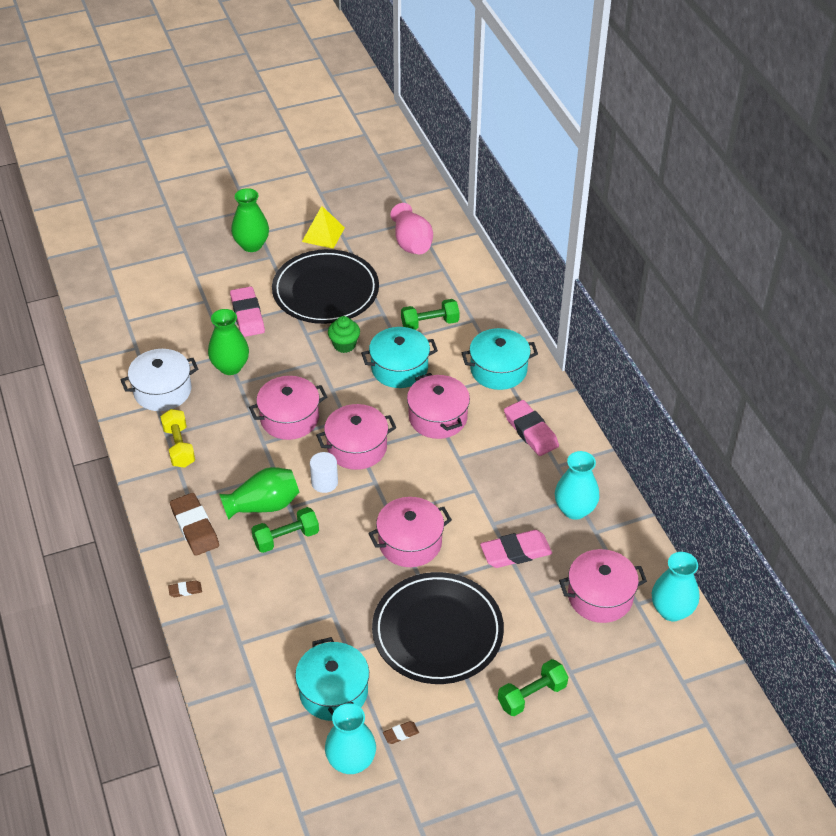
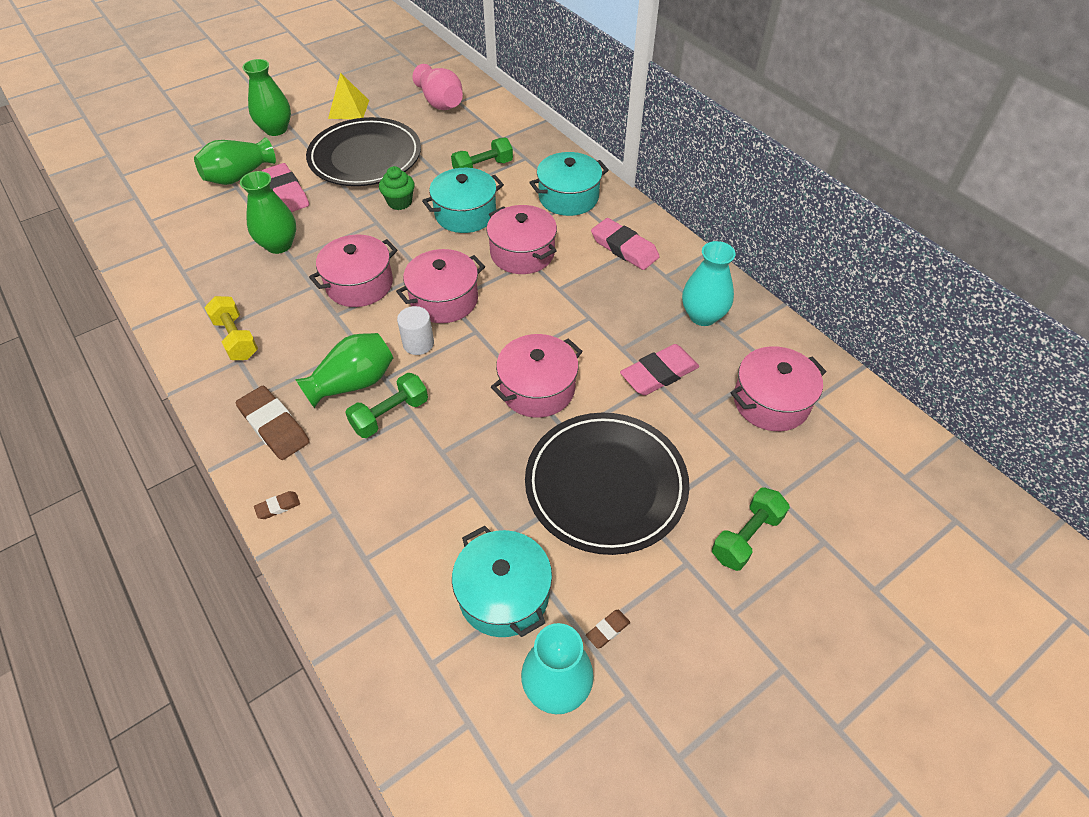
camera: 15 degrees left, 5 degrees up
(162, 391) = (204, 283): white pot -> none
(209, 290) = (239, 176): none -> green vase
(671, 610) = (853, 399): turquoise vase -> none

